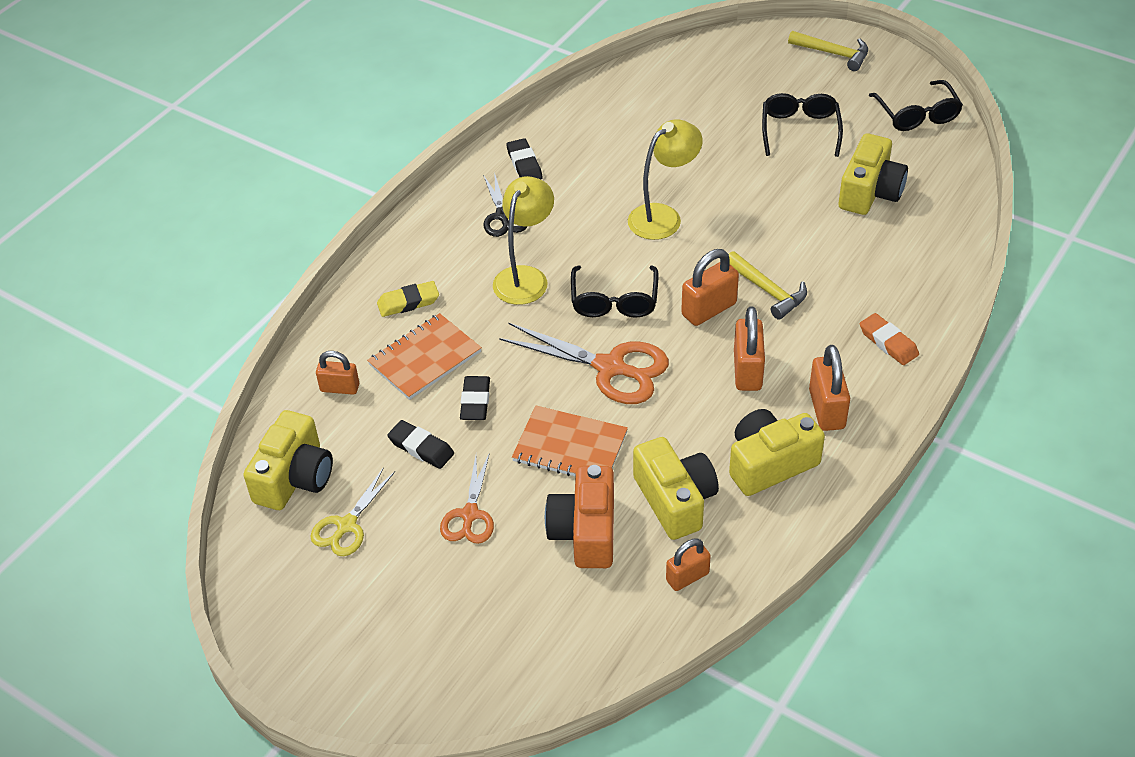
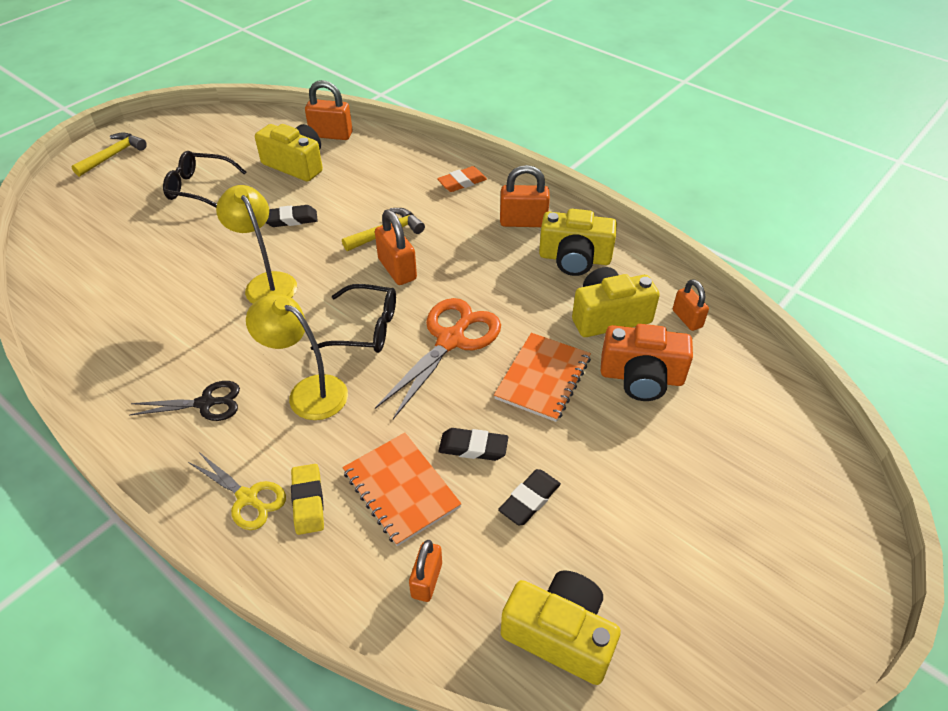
camera: 85 degrees left, 0 degrees up
(346, 525) = (632, 577): yellow scissors -> yellow scissors (247, 498)
(470, 515) = (620, 462): orange scissors -> none
(524, 164) = (132, 378): black eraser -> black eraser (291, 219)
(747, 370) = (474, 256): orange padlock -> orange padlock (331, 135)
(770, 464) = (574, 258): yellow camera -> yellow camera turned 60 degrees counterclockwise
(917, 115) = (220, 129): black glasses -> none

